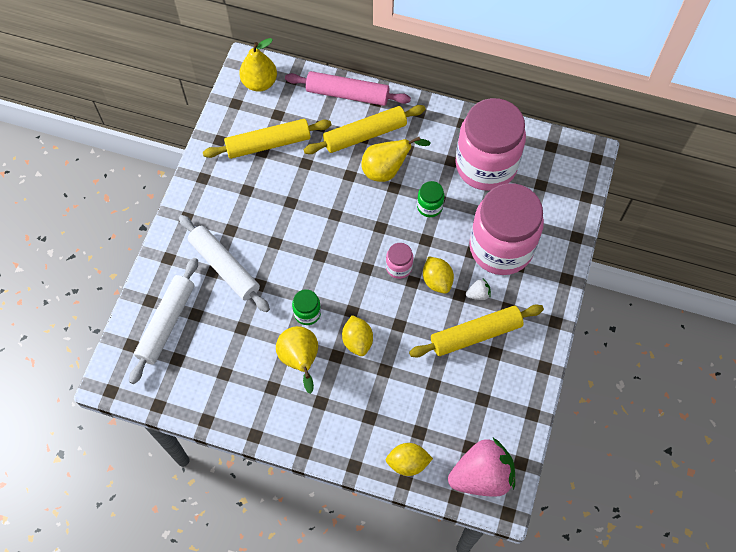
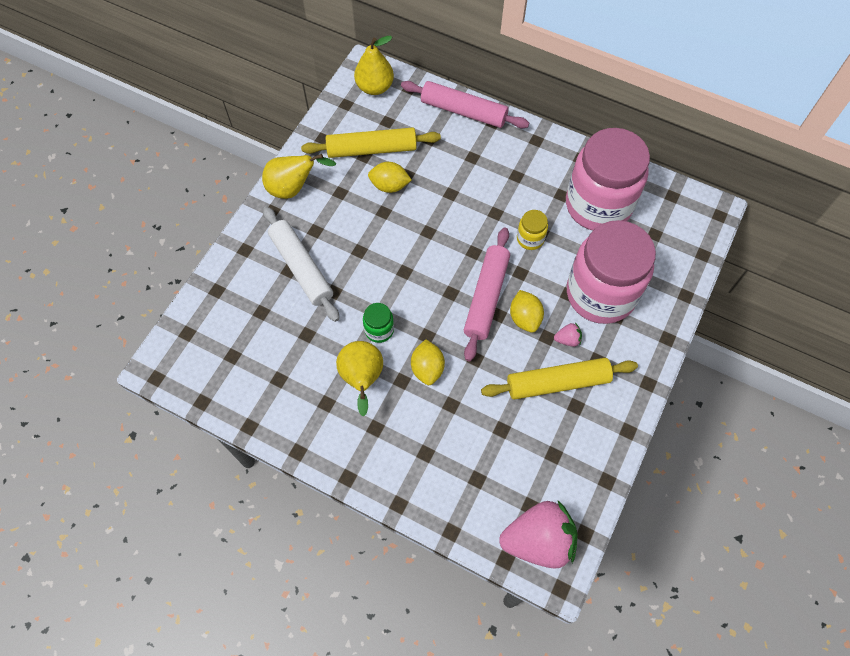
camera: 10 degrees right, 0 degrees up
(167, 323) = (229, 316): white rolling pin -> none
(365, 134) = (474, 154): yellow rolling pin -> none
(386, 170) = (491, 194): yellow pear -> yellow pear (293, 188)
(399, 267) = (486, 297): pink jar -> pink rolling pin
(408, 463) = (458, 511): yellow lemon -> yellow lemon (389, 186)
(429, 206) = (530, 239): green jar -> yellow jar
(478, 294) = (567, 339): white strawberry -> pink strawberry

